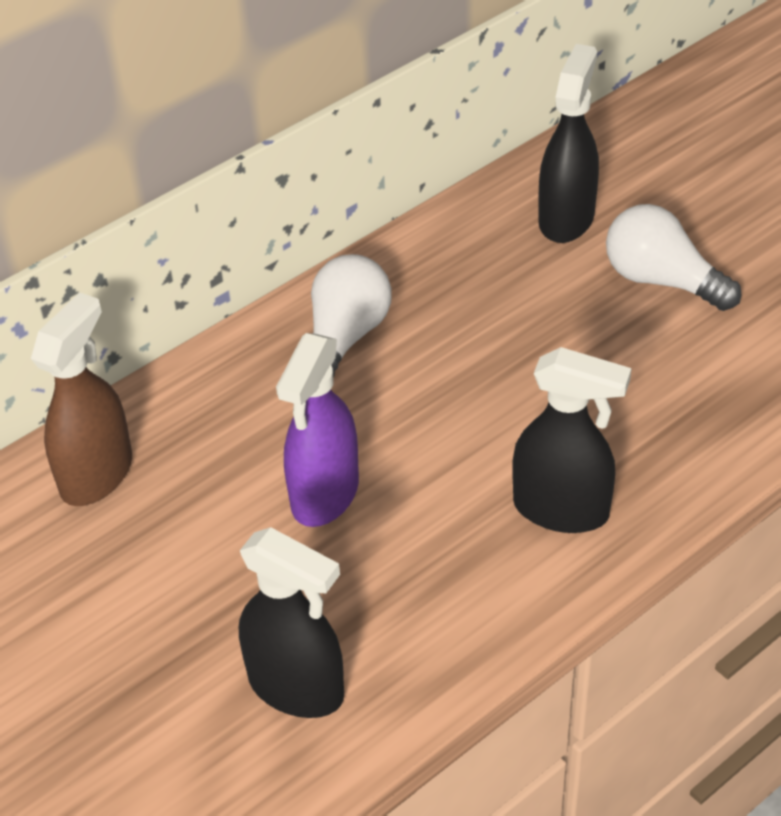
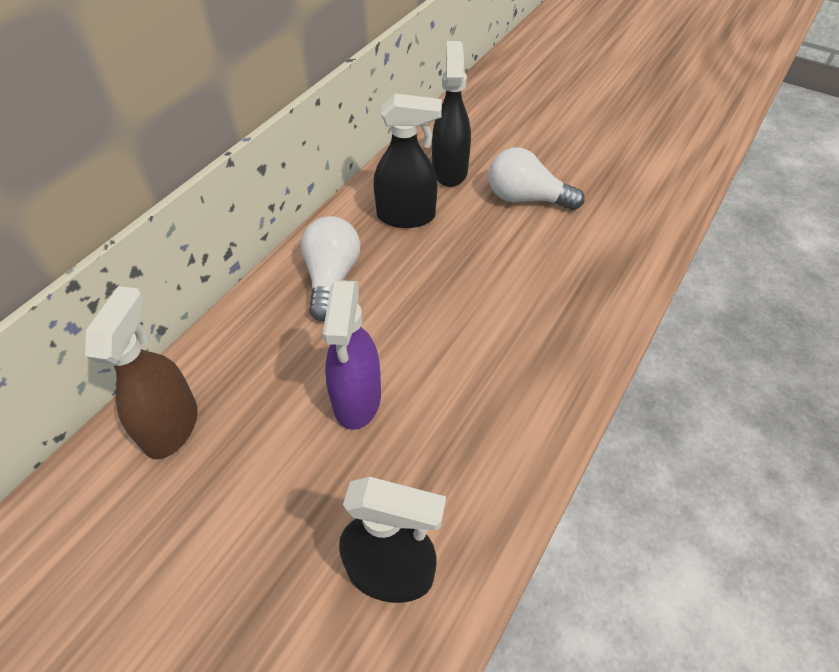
camera: 20 degrees left, 5 degrees up
(561, 510) = (531, 370): black spray bottle -> black spray bottle (406, 216)

